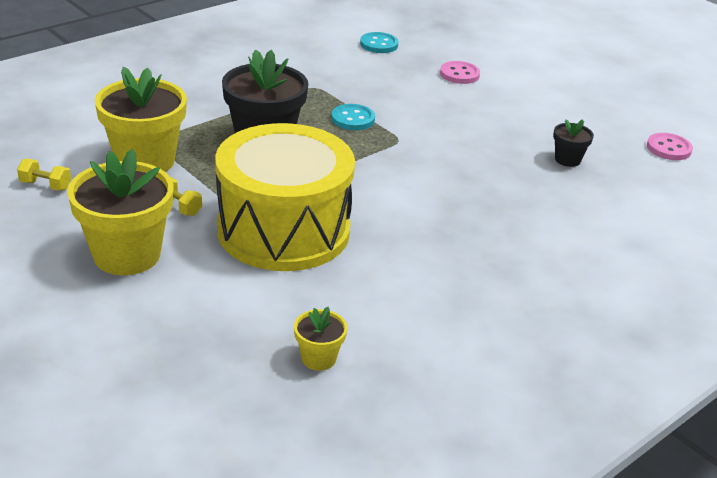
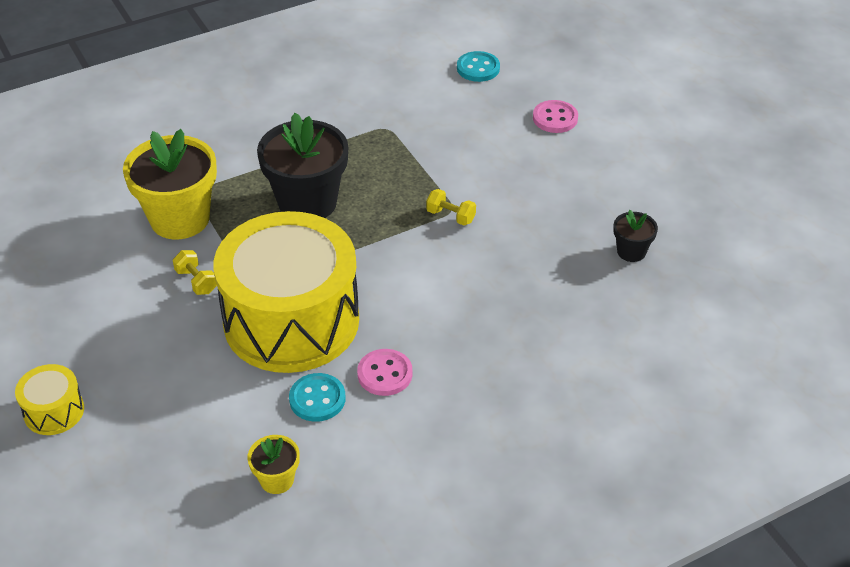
camera: 15 degrees right, 10 degrees up
(45, 185) = (76, 243): yellow dumbbell -> yellow dumbbell (450, 216)
(64, 323) = (54, 411): none -> yellow drum
(127, 255) = (131, 337): yellow flower pot -> none
(353, 119) = (412, 177): turquoise button -> turquoise button (317, 399)
(668, 148) = (758, 244): pink button -> pink button (385, 374)

